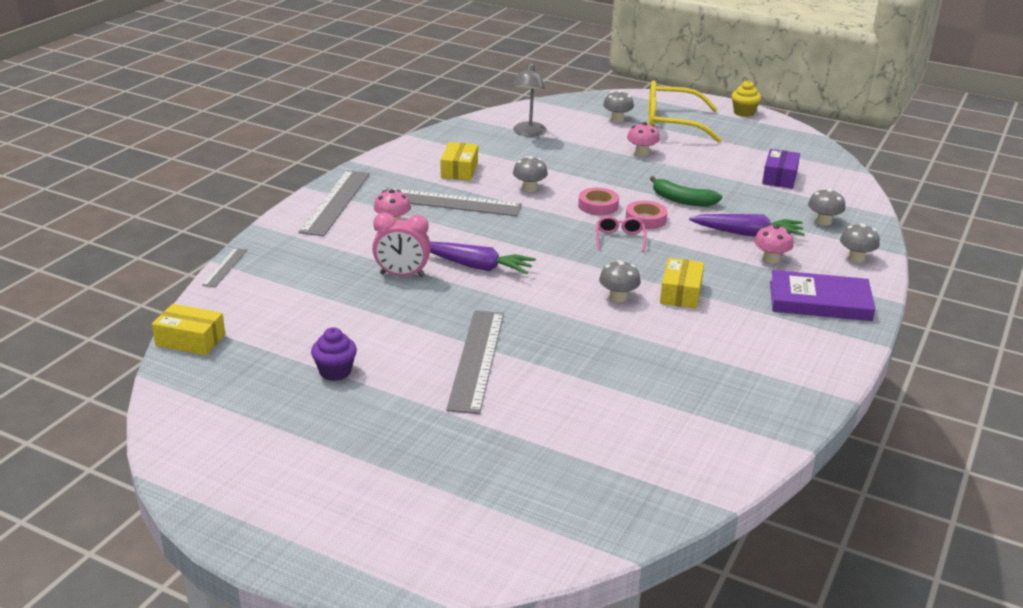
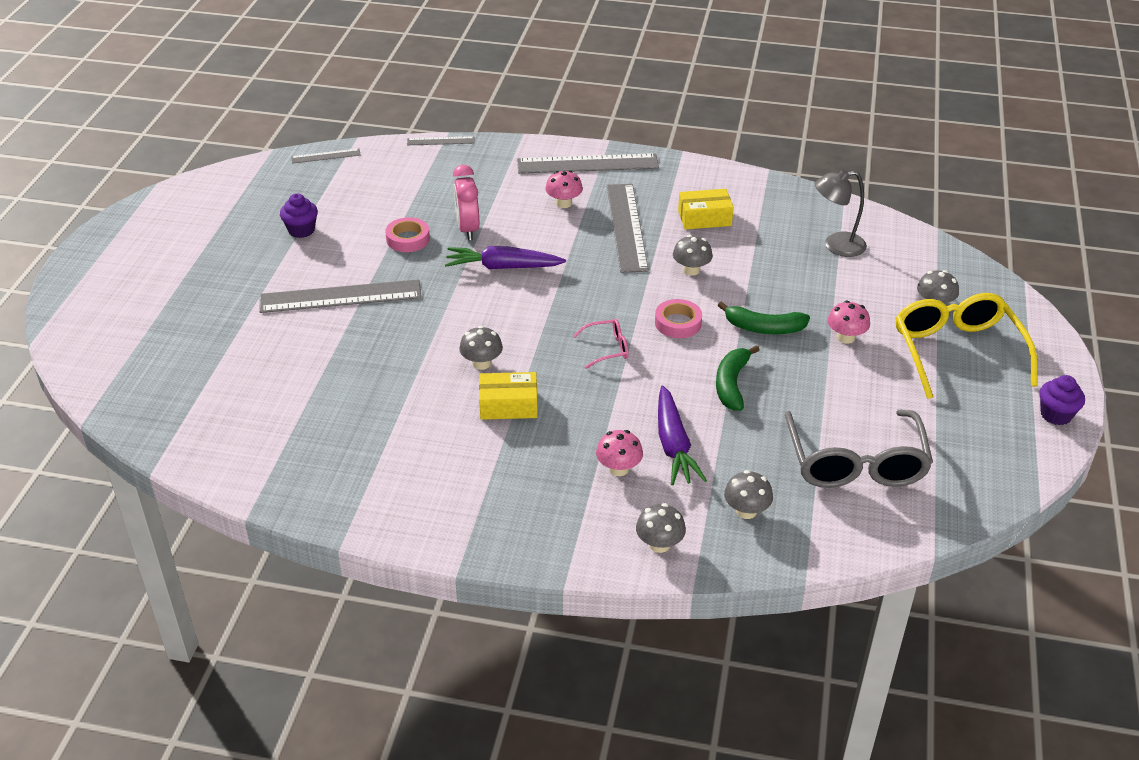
camera: 75 degrees right, 10 degrees up
(190, 340) = (325, 156): yellow box -> grey ruler
(477, 266) = (503, 267): purple carrot -> purple carrot turned 90 degrees clockwise
(618, 177) = (763, 328): none -> green banana
(645, 219) = (665, 361): pink tape -> pink tape (408, 239)
(744, 113) = (1056, 415): yellow cupcake -> purple cupcake
(779, 177) = (855, 463): purple box -> grey glasses
(820, 301) = (536, 514): purple book -> none

